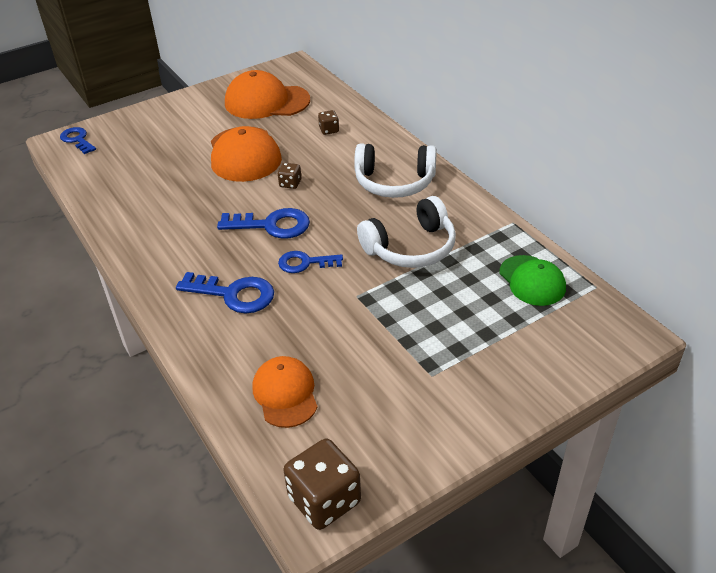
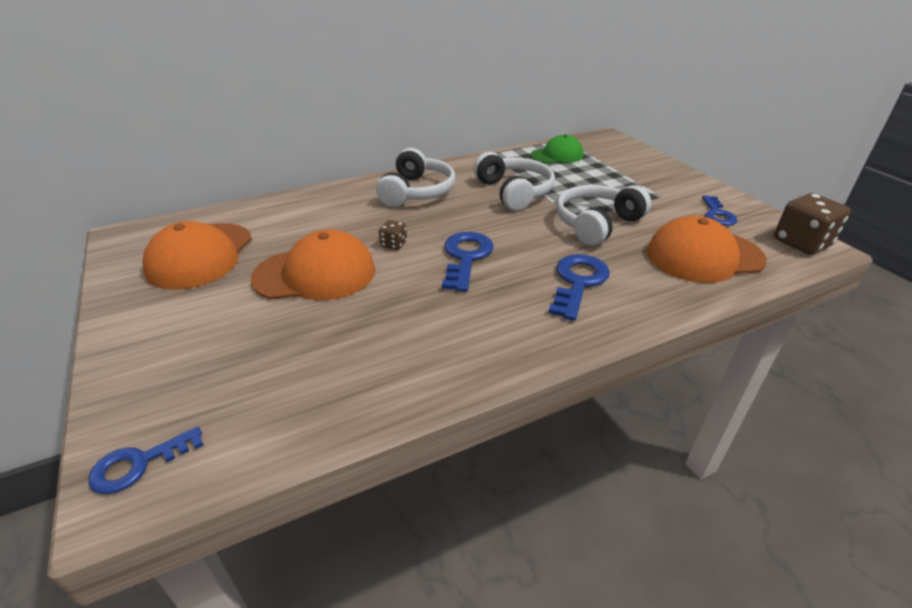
camera: 85 degrees left, 5 degrees down
(285, 394) = (704, 256): orange cap -> orange cap, size x1.56
(305, 263) = (530, 241): blue key -> blue key (717, 214)
(329, 130) = (302, 218): brown dice -> none
(346, 311) = (597, 224): none -> white headphones

